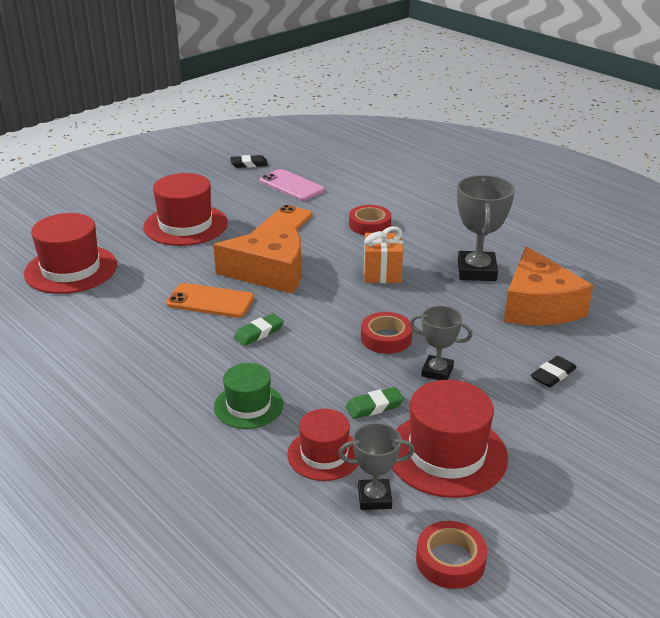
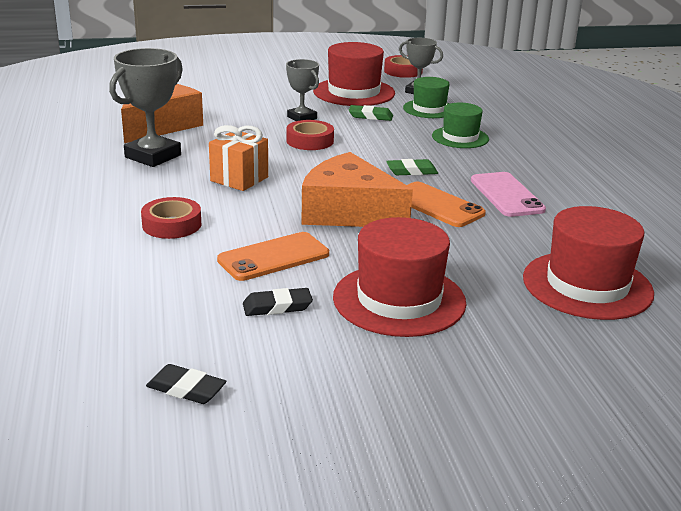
camera: 150 degrees left, 5 degrees down
(291, 186) = (179, 314): pink phone -> pink phone (506, 195)
(324, 454) = (429, 109): red hat -> green hat
(553, 375) = (228, 98): black eraser -> black eraser (277, 306)

